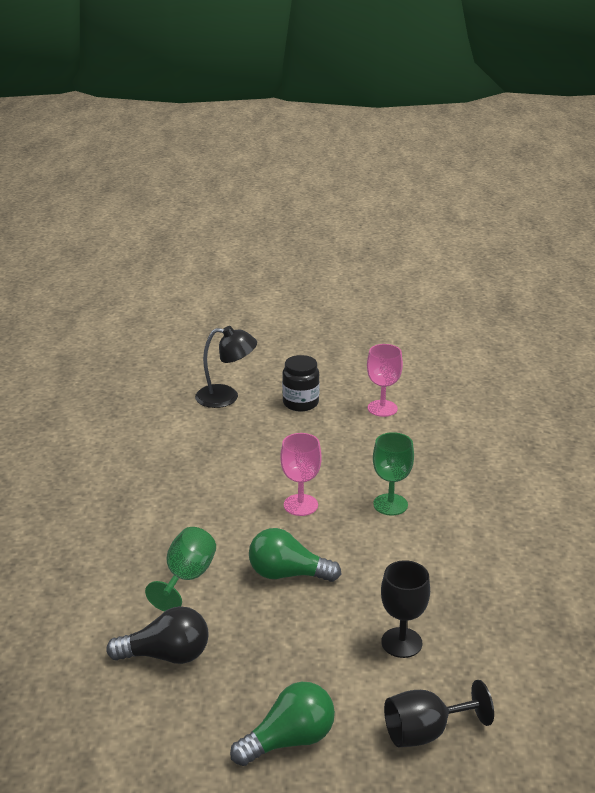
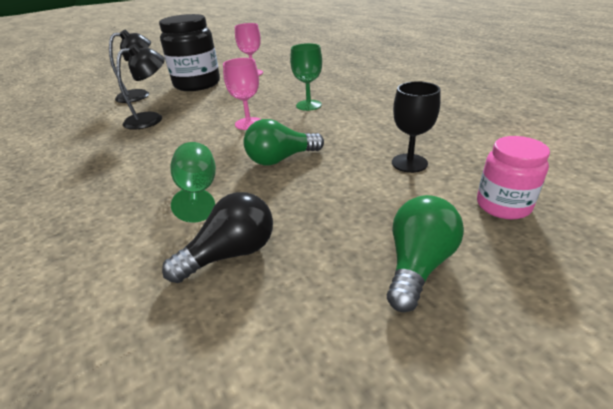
camera: 30 degrees left, 5 degrees up
(212, 449) = (151, 119): none -> black lamp
(300, 403) = (197, 84): black jar -> black jar, size x1.79
(425, 732) = (503, 205): black goblet -> pink jar

